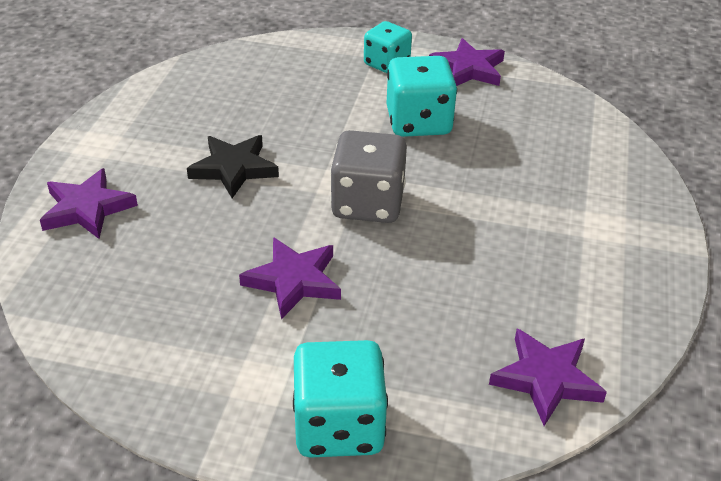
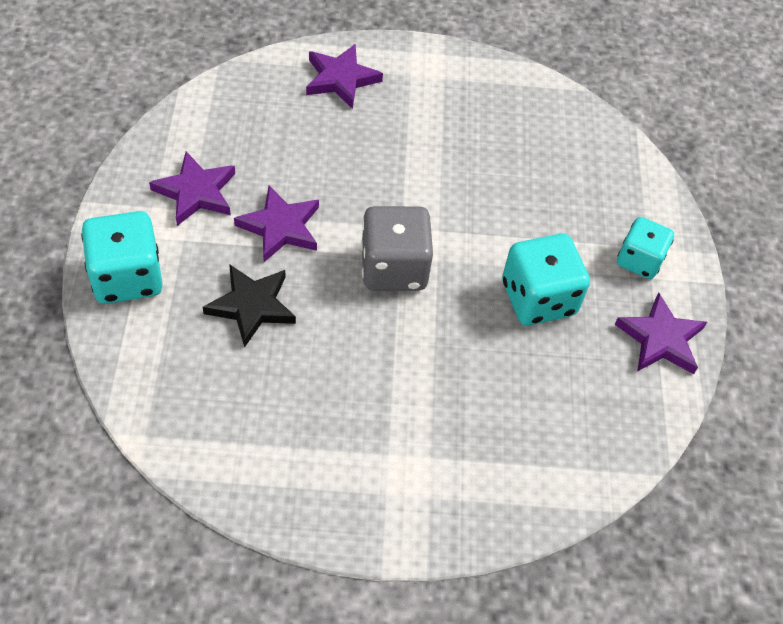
camera: 75 degrees right, 15 degrees up
(234, 169) = (419, 162): black star -> black star (251, 306)
(546, 379) = (190, 419): purple star -> purple star (196, 192)

